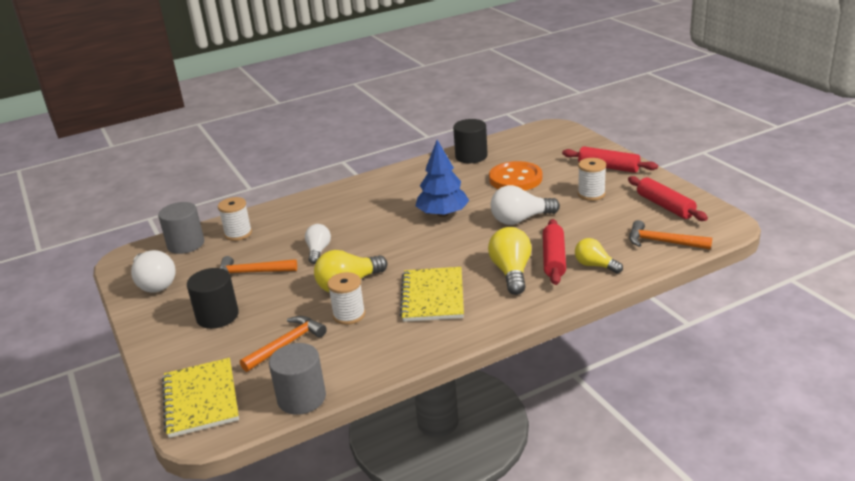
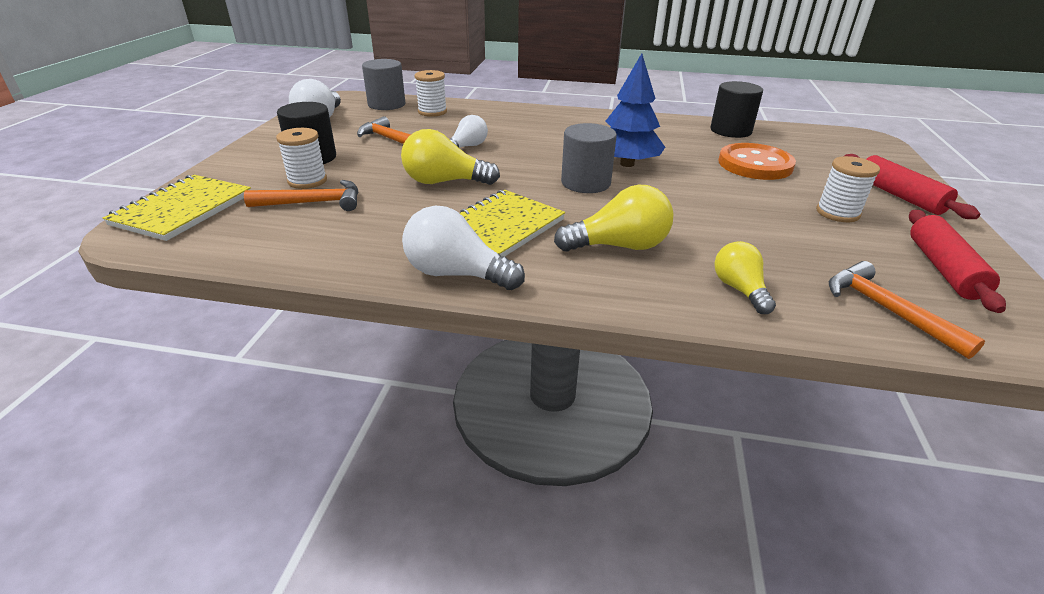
camera: 35 degrees right, 5 degrees up
(301, 398) = (238, 252): grey cylinder -> grey cylinder (585, 183)
(349, 315) = (401, 205): white spool -> white spool (307, 181)
(511, 272) = (619, 246): yellow light bulb -> yellow light bulb turned 45 degrees clockwise
(520, 219) = (707, 201): white light bulb -> white light bulb (456, 274)
(553, 259) = (692, 256): red rolling pin -> none

